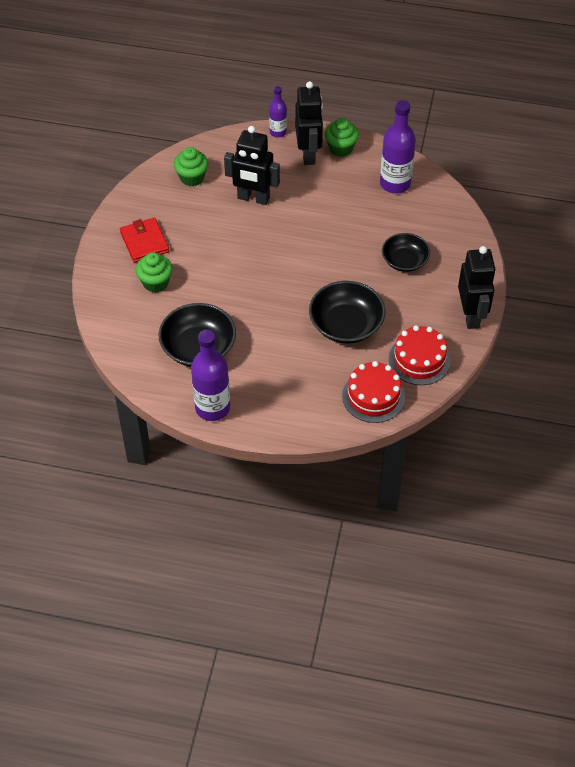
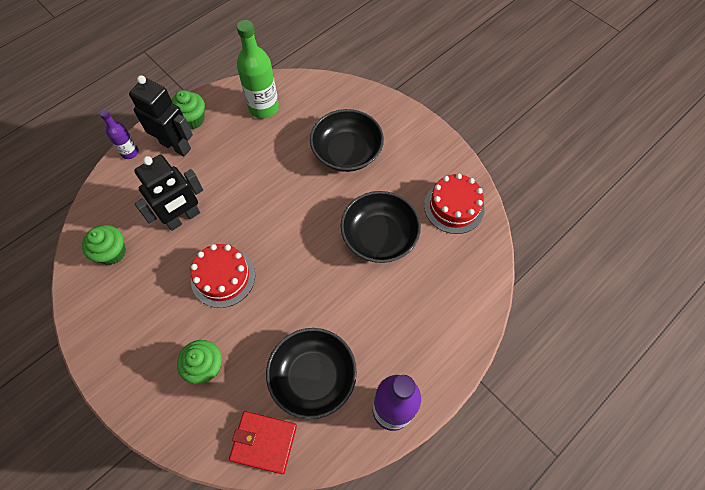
camera: 55 degrees left, 10 degrees up
(144, 242) = (148, 345): red wallet -> red wallet (264, 442)
(373, 396) = (468, 264): red cake -> red cake (223, 277)
(395, 184) = (263, 108): purple bottle -> green bottle
(404, 261) = (347, 152): black bowl -> black bowl, size x1.51
(471, 315) = (435, 144): black robot -> none

